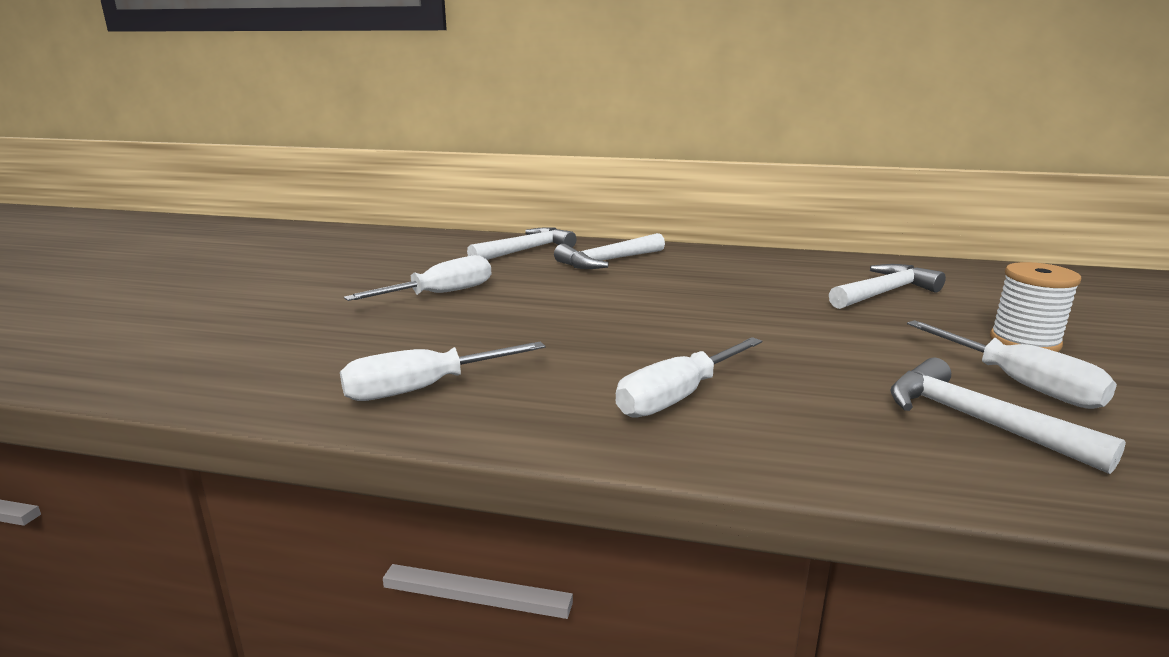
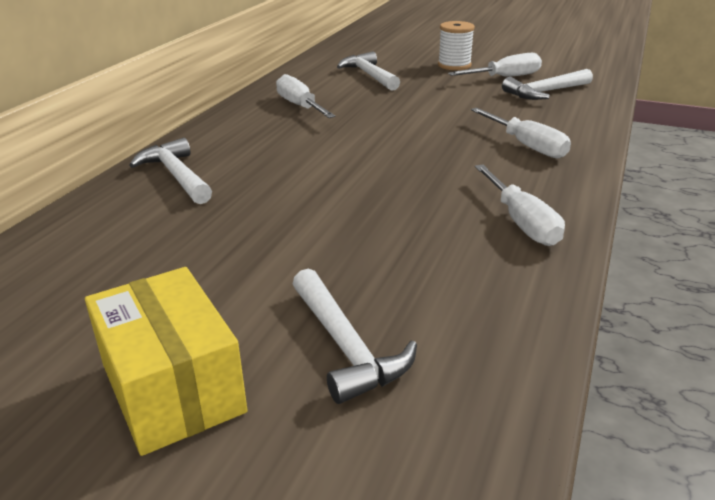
camera: 80 degrees left, 10 degrees up
(221, 284) = (172, 388): none -> yellow box
(440, 294) = (302, 220): white screwdriver -> white screwdriver (300, 106)
(608, 261) = (244, 142): white hammer -> white hammer (345, 346)

